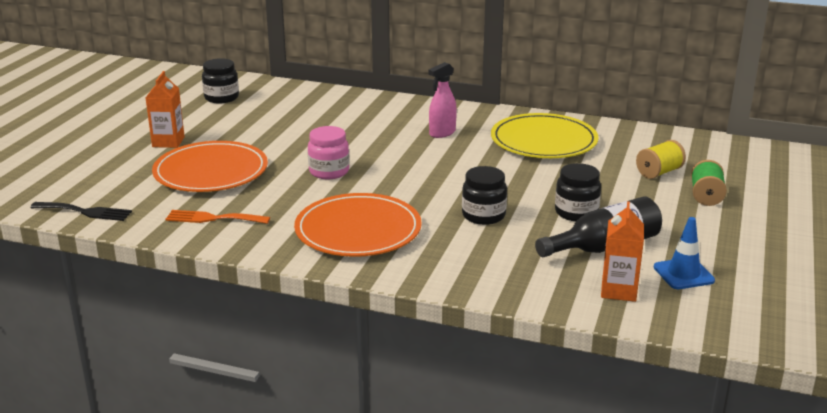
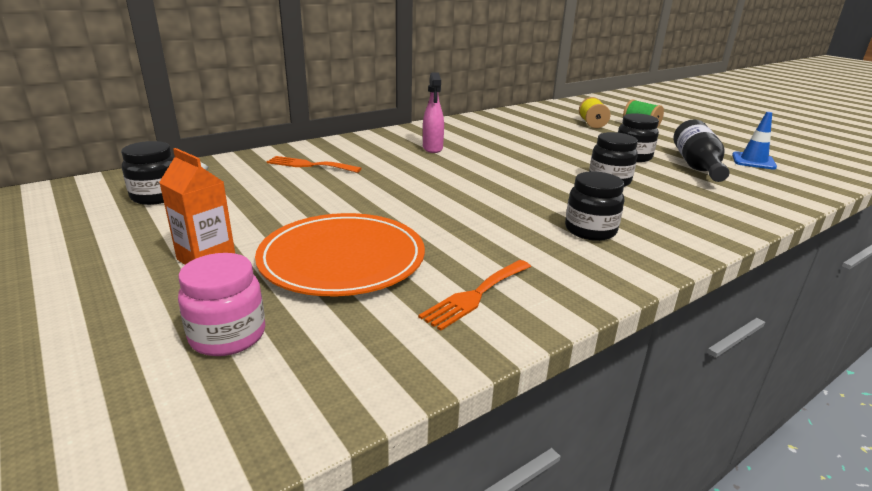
camera: 55 degrees left, 0 degrees up
(85, 212) = (318, 396): black fork -> none
(329, 172) = (442, 205): pink jar -> pink jar (228, 336)
(334, 111) = (309, 165): none -> orange fork
(358, 230) = (590, 230): orange plate -> black jar
(543, 141) = (499, 130): yellow plate -> none
(618, 290) = (771, 182): orange carton -> none

